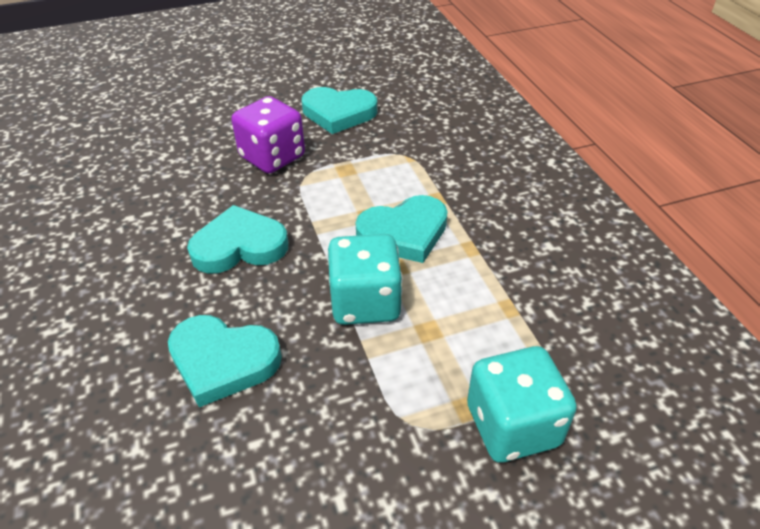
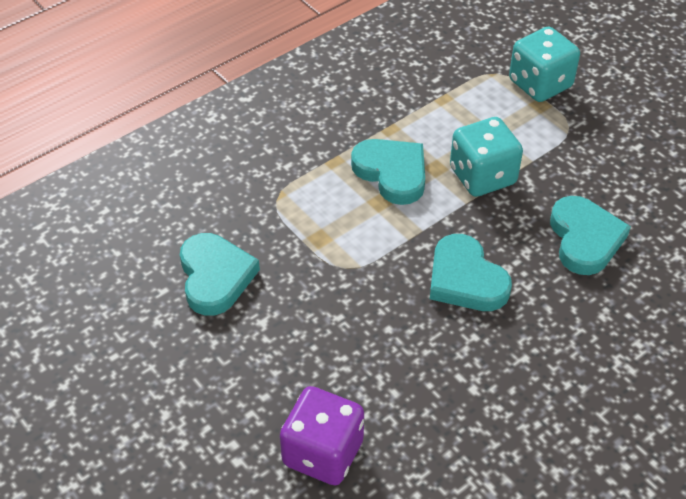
camera: 110 degrees left, 5 degrees up
(272, 157) = (323, 307): purple dice -> purple dice (323, 453)

